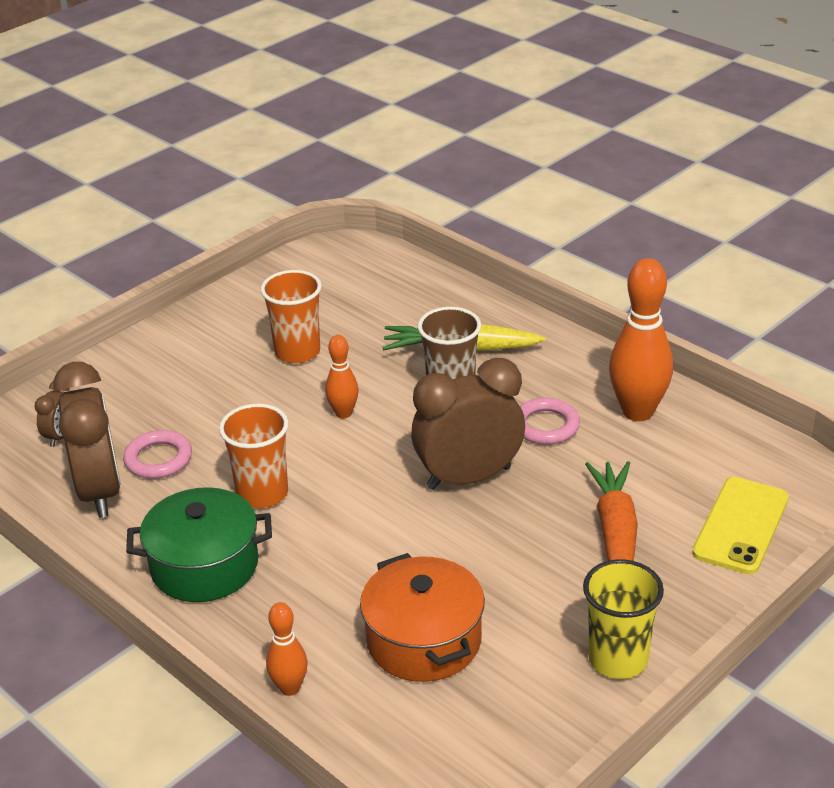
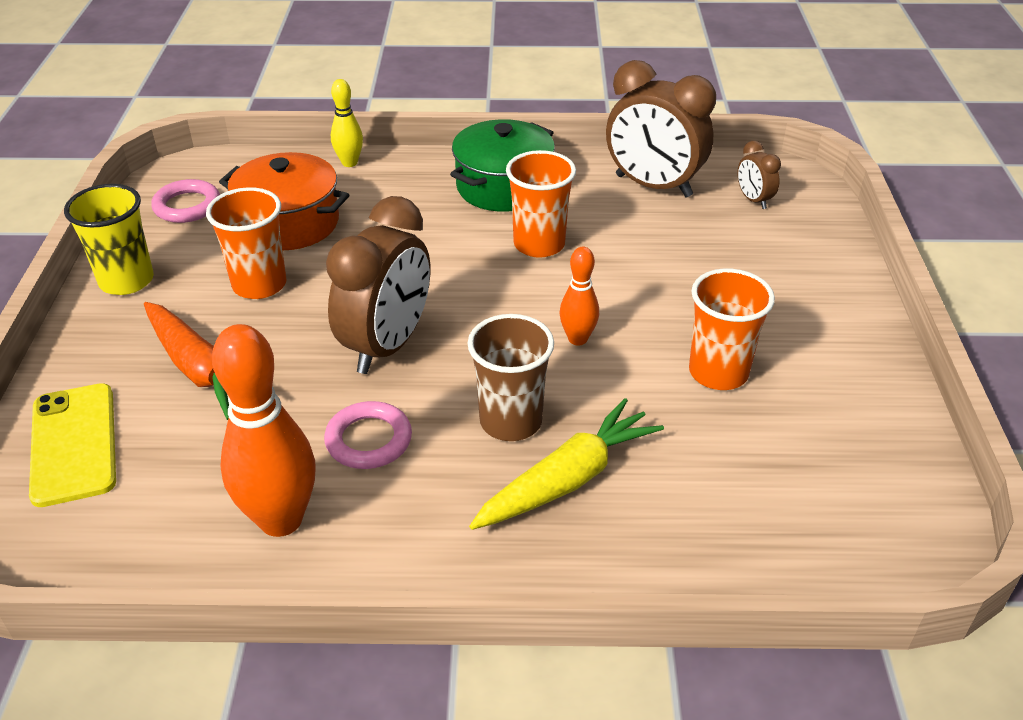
camera: 135 degrees right, 5 degrees up
(158, 459) = (656, 224): pink ring -> pink ring (187, 206)
(289, 688) = (349, 163): orange bowling pin -> yellow bowling pin
(510, 585) = (259, 285): none -> orange cup

